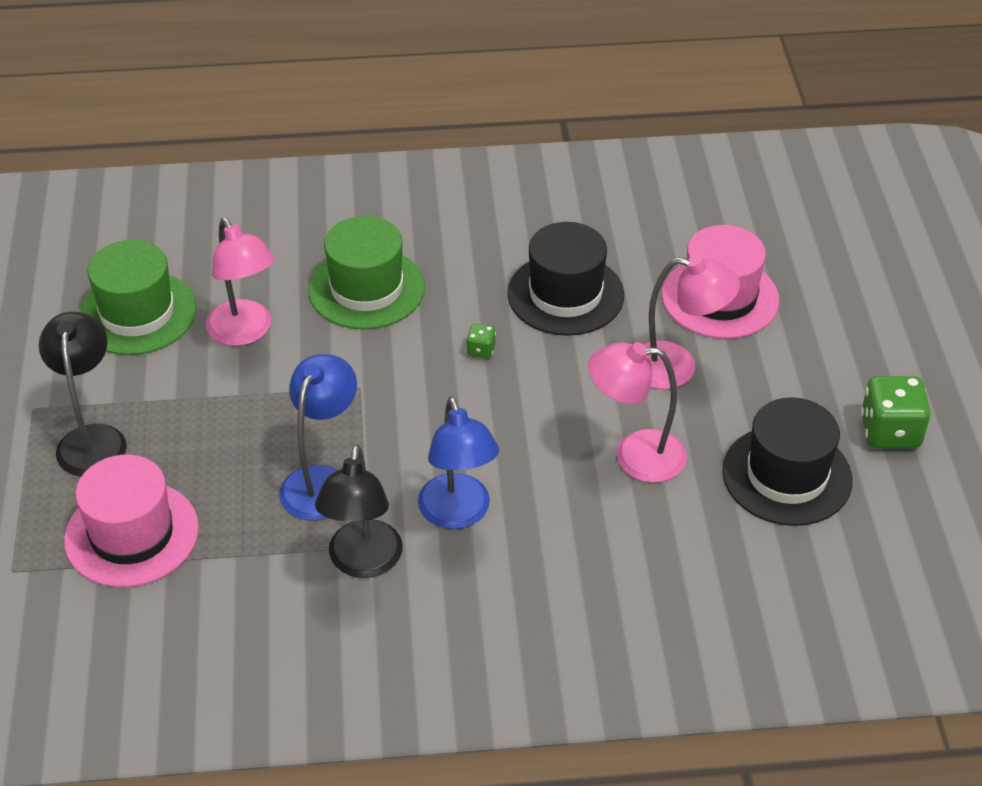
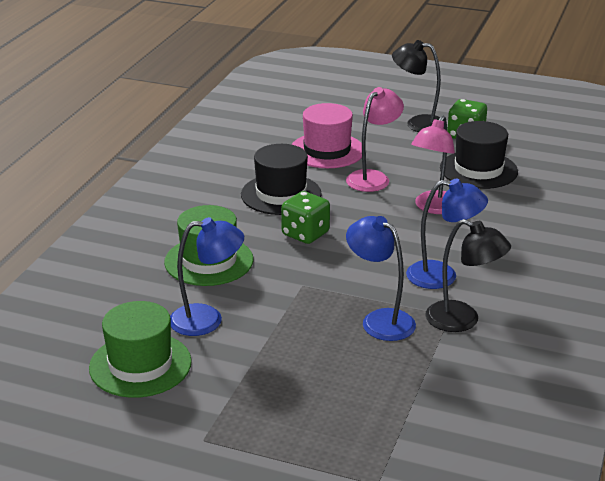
camera: 65 degrees left, 15 degrees down
(92, 439) = (262, 414): black lamp -> black lamp (418, 124)
(131, 534) = (376, 414): pink hat -> none
(245, 332) = (207, 320): pink lamp -> blue lamp
(481, 350) = (305, 234): green dice -> green dice, size x2.09

